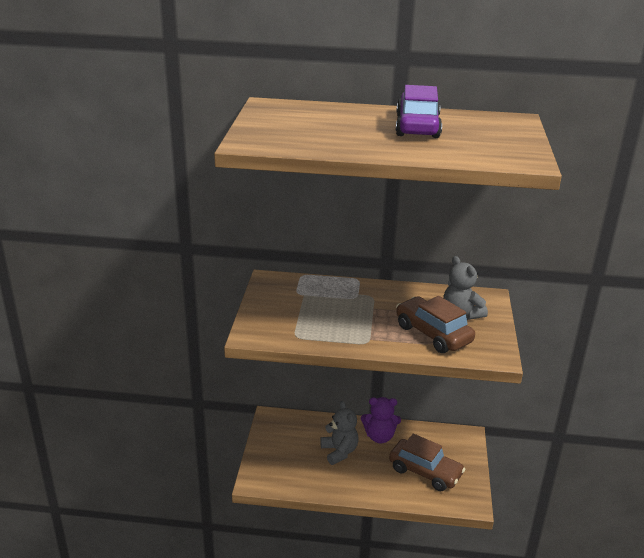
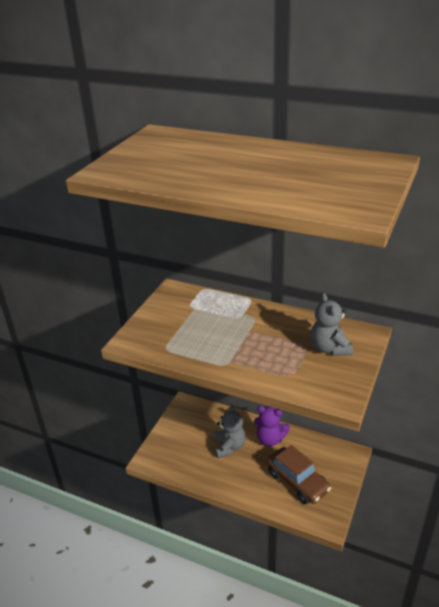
camera: 20 degrees right, 5 degrees up
(417, 126) = (277, 164): purple car -> none
(433, 334) = (291, 365): brown car -> none

